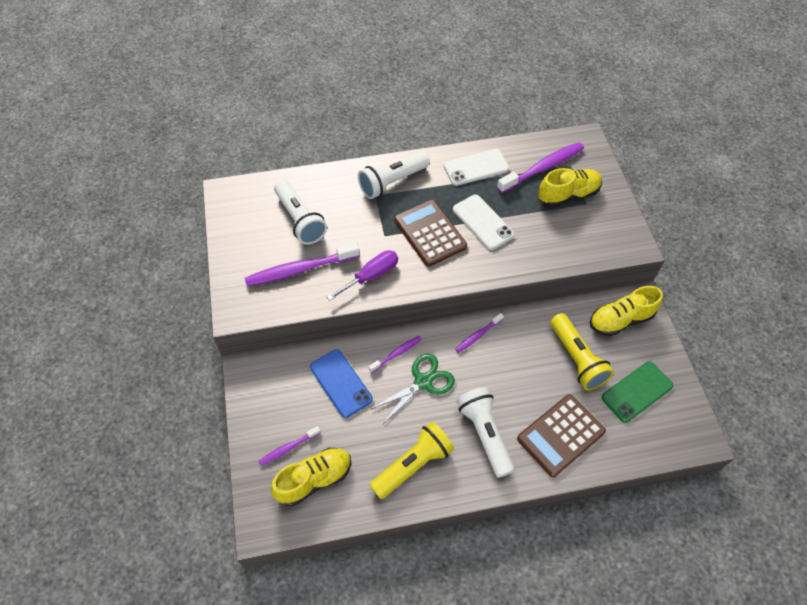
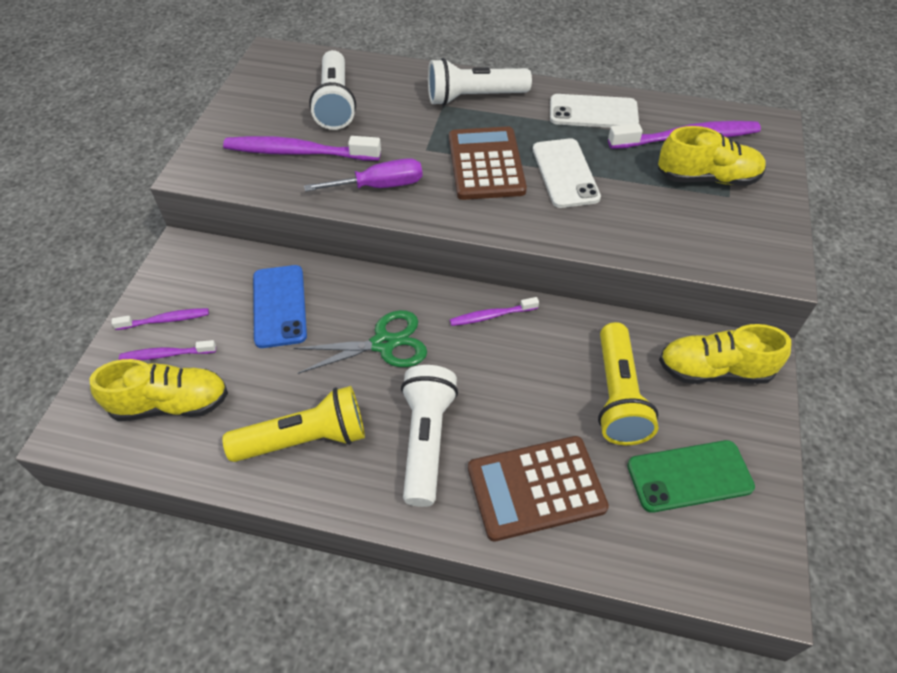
camera: 25 degrees right, 5 degrees down
(397, 353) = (371, 298): purple toothbrush -> purple toothbrush (165, 320)

